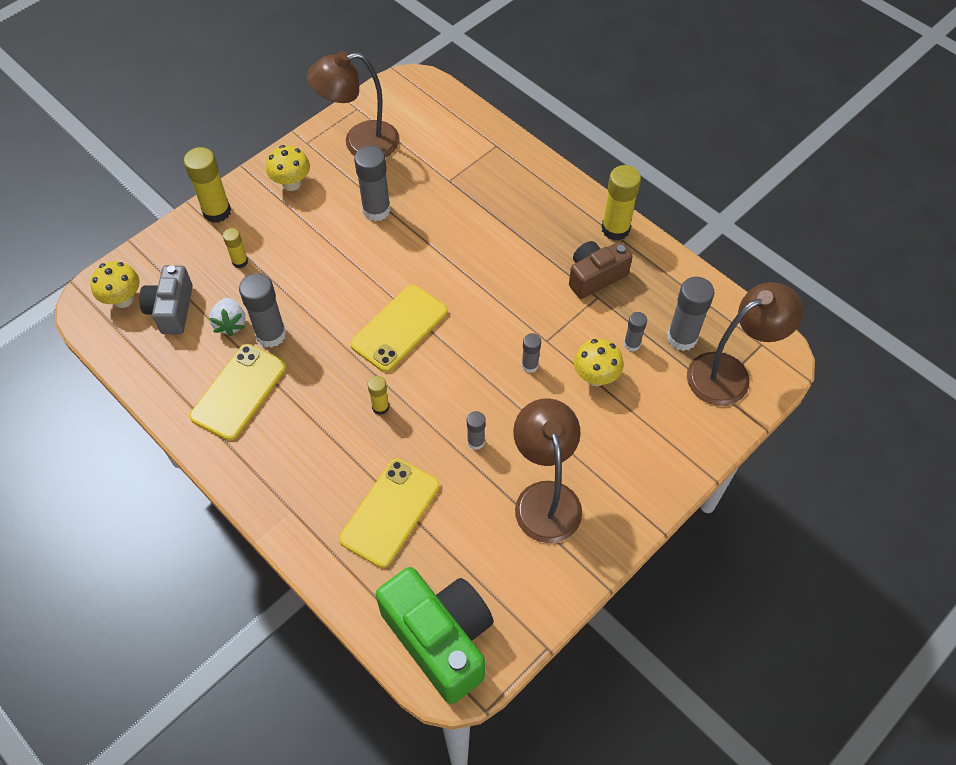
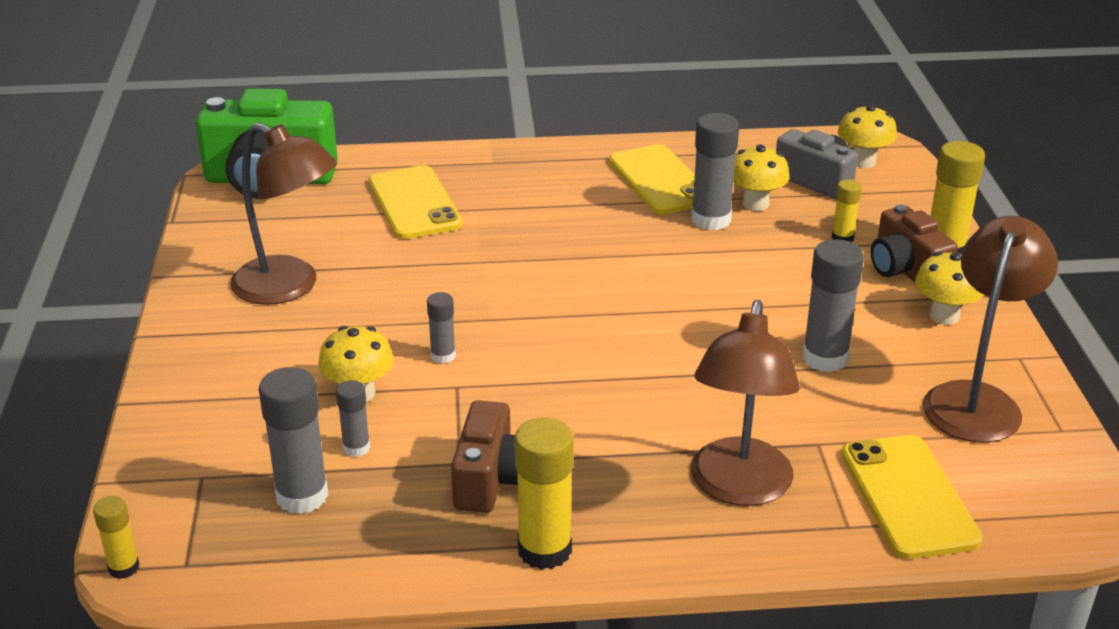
camera: 130 degrees right, 25 degrees down
(230, 324) = (755, 204): white strawberry -> yellow mushroom
(255, 218) = (906, 270): none -> brown camera
(380, 407) = (531, 243): yellow glue stick -> yellow glue stick (124, 568)
(399, 328) = (615, 295): yellow phone -> yellow phone (908, 497)
(476, 442) = (409, 278): grey glue stick -> none
(729, 373) = (199, 503): brown lamp -> brown lamp (738, 488)

